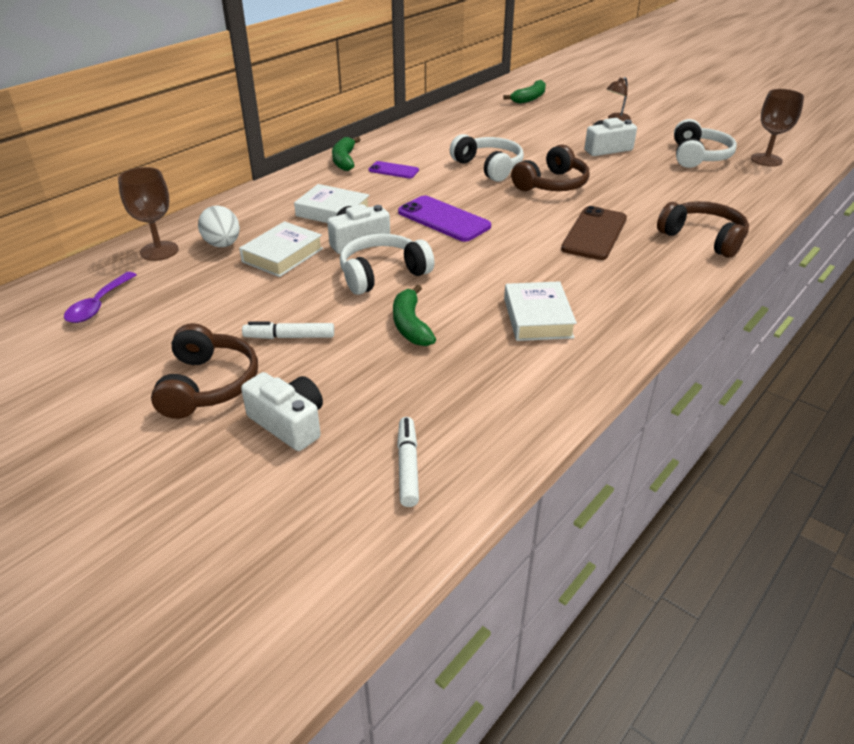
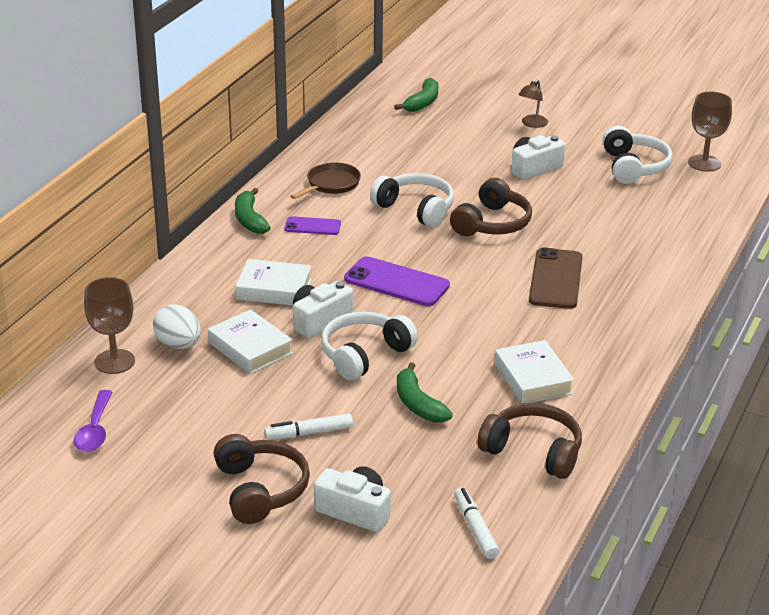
camera: 15 degrees left, 5 degrees down
(283, 255) = (250, 348): white book -> white book turned 60 degrees counterclockwise
(425, 143) = (331, 184): none -> brown pan
(703, 238) = (662, 270): brown headphones -> brown headphones (533, 451)

